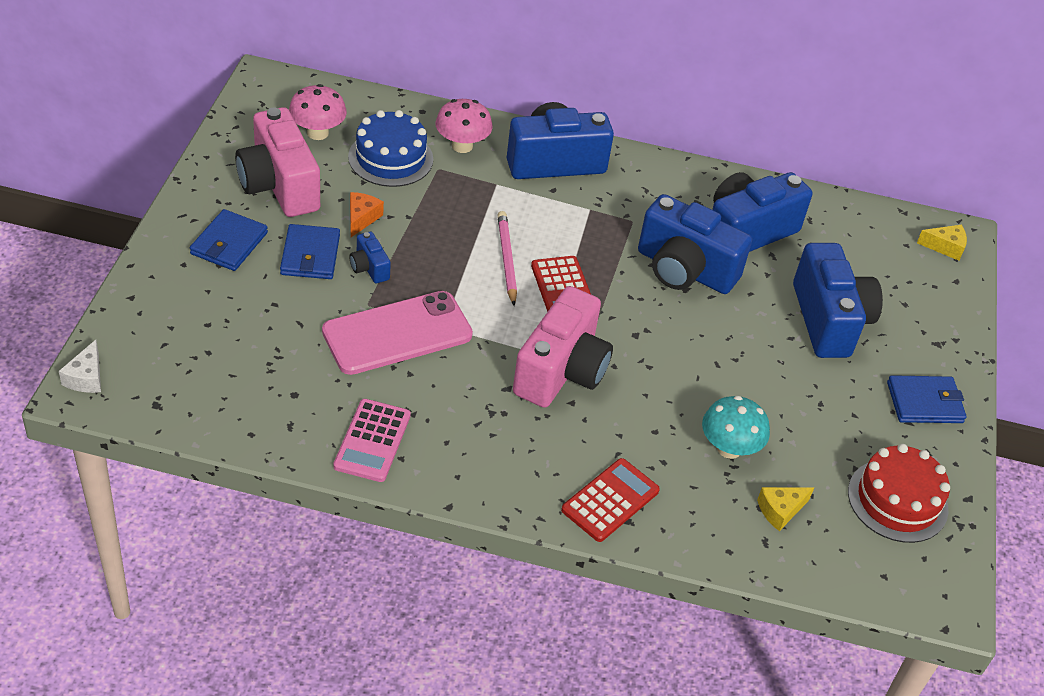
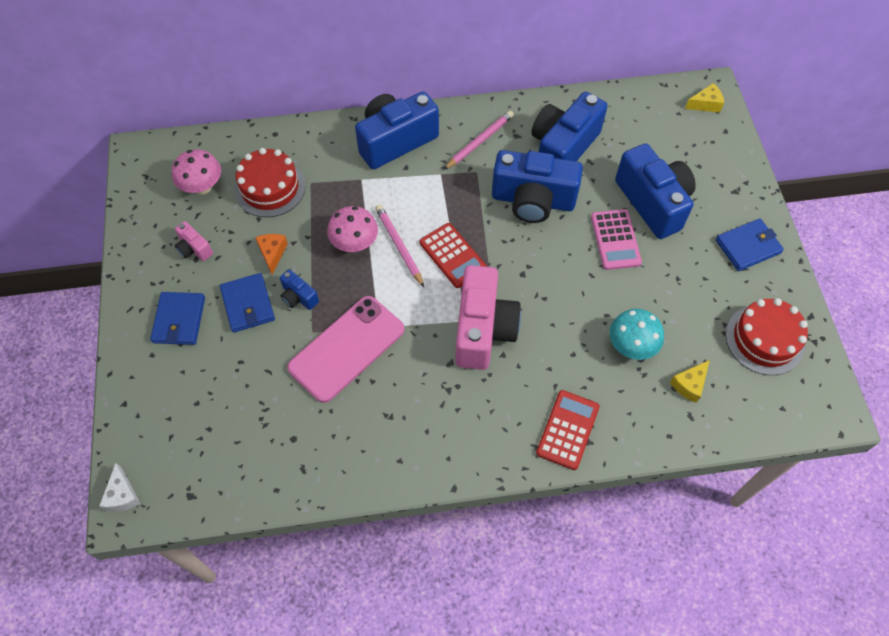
camera: 15 degrees left, 15 degrees up
(279, 185) = (194, 249): pink camera -> pink camera, size x0.45
(372, 441) = (371, 455): pink calculator -> pink calculator (615, 240)
(390, 158) = (270, 188): blue cake -> red cake
(462, 146) = (319, 154): pink mushroom -> pink mushroom (355, 243)
(651, 194) = (479, 141): none -> pink pencil

